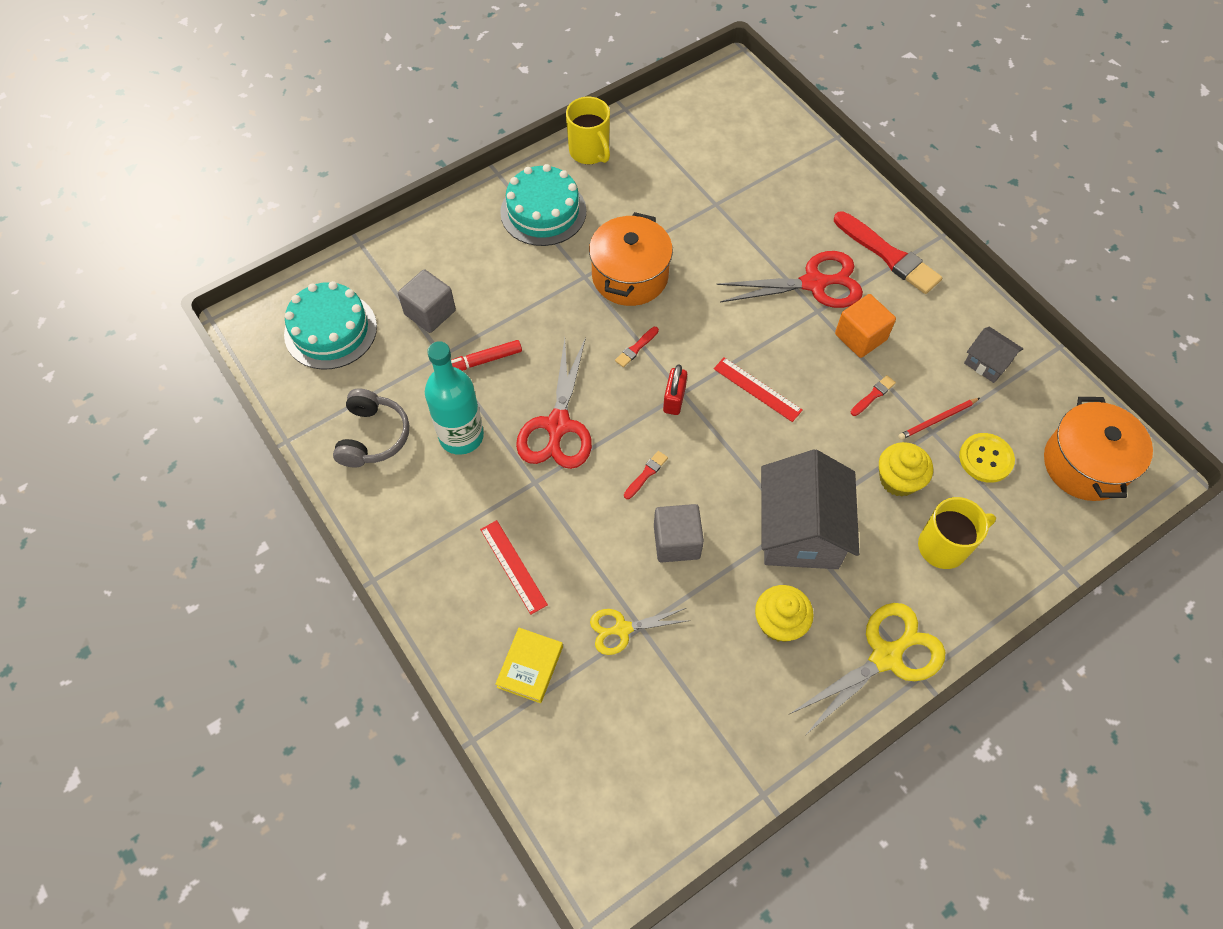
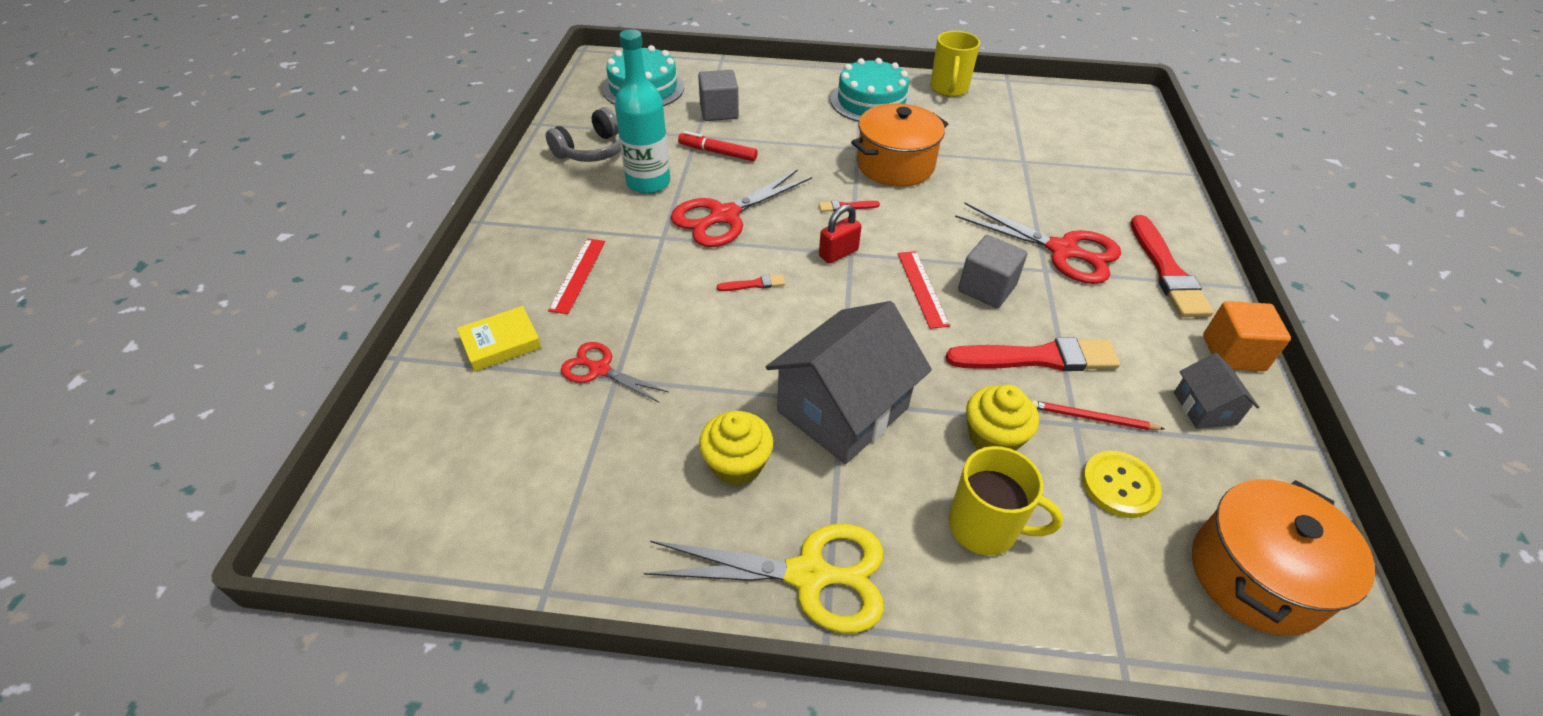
camera: 40 degrees right, 15 degrees down
(622, 629) = (599, 369): yellow scissors -> red scissors
(676, 542) = (721, 343): grey cube -> grey cube (986, 288)
(860, 337) = (1071, 310): orange cube -> orange cube (1233, 353)
(873, 395) = (1037, 358): red brush -> red brush, size x2.28

